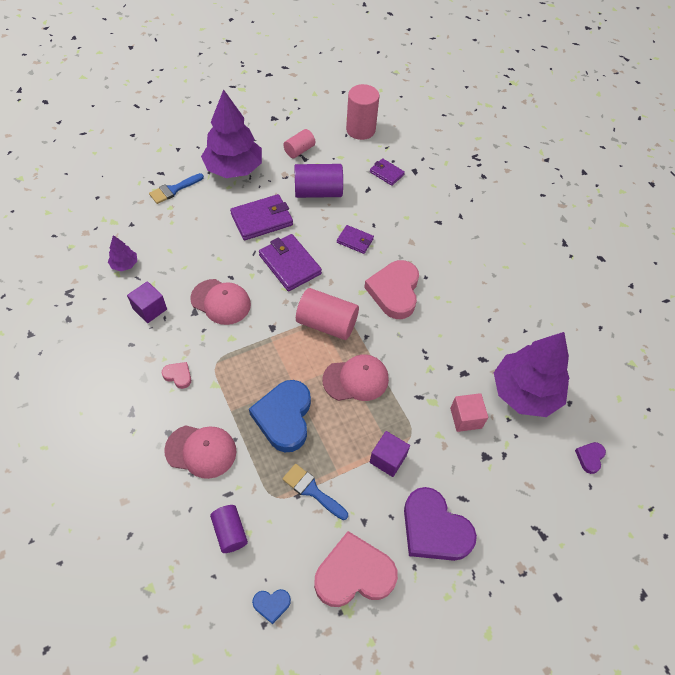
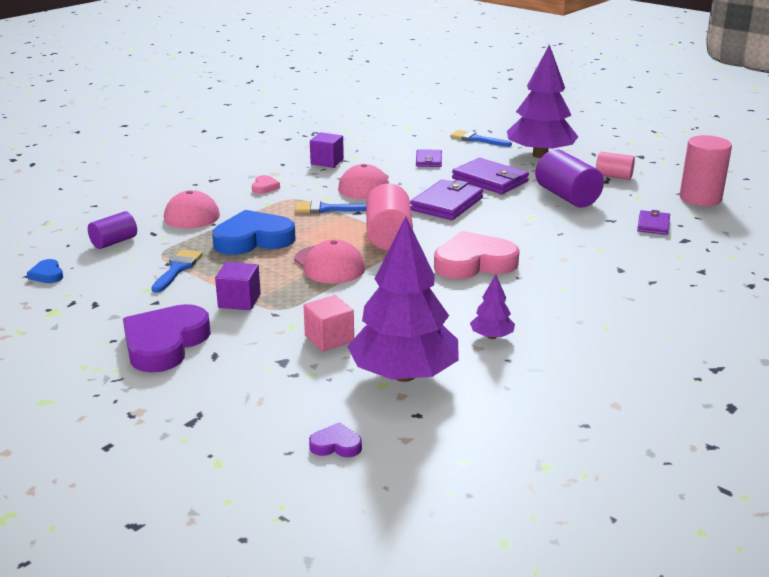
camera: 70 degrees right, 30 degrees down
(124, 264) = (366, 142): purple tree -> purple tree (492, 336)
(253, 346) = (326, 209): none -> blue brush
(354, 574) = (92, 308): pink heart -> none
(355, 241) = (522, 228): purple wallet -> purple wallet (428, 160)

